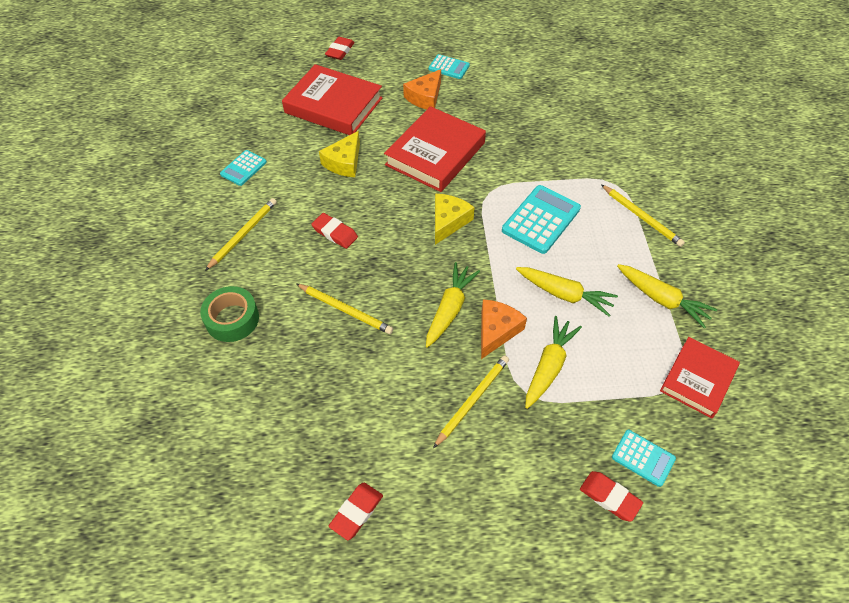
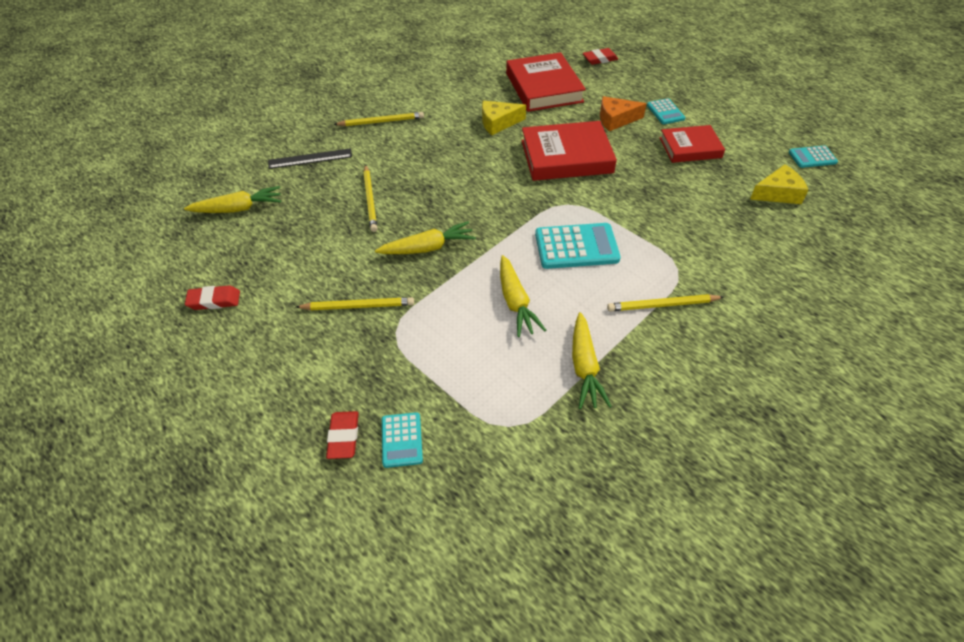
camera: 50 degrees right, 5 degrees down
(232, 319) = (310, 158): green tape -> black ruler
(243, 168) = (435, 88): turquoise calculator -> turquoise calculator (812, 157)
(335, 233) = (430, 156): red eraser -> none
(448, 221) = (509, 200): yellow cheese -> yellow cheese (778, 193)
(496, 331) = (435, 283): orange cheese -> none
(549, 366) = (433, 332): yellow carrot -> yellow carrot (238, 209)
(641, 217) = (662, 305): yellow pencil -> yellow pencil turned 75 degrees clockwise
(697, 379) = (523, 438): red book -> red book (690, 148)

